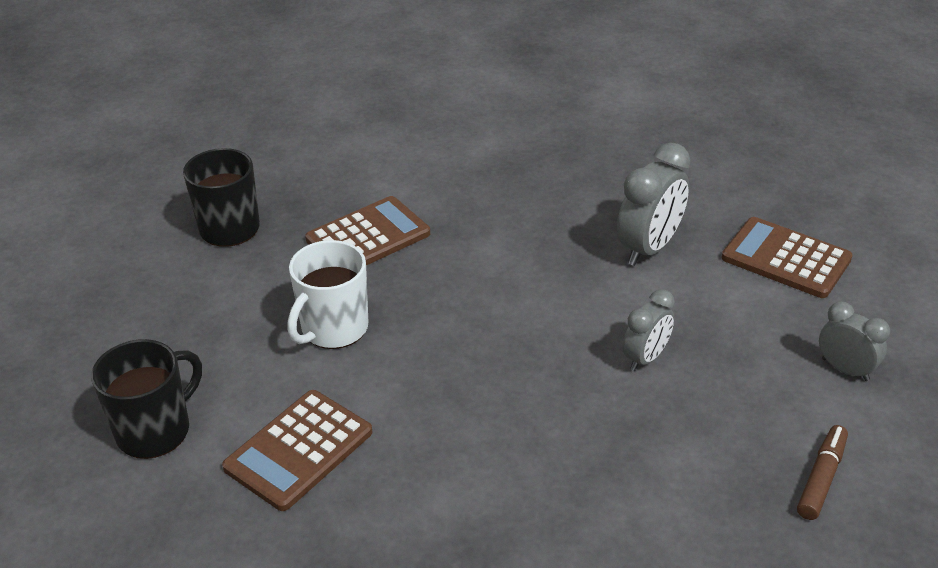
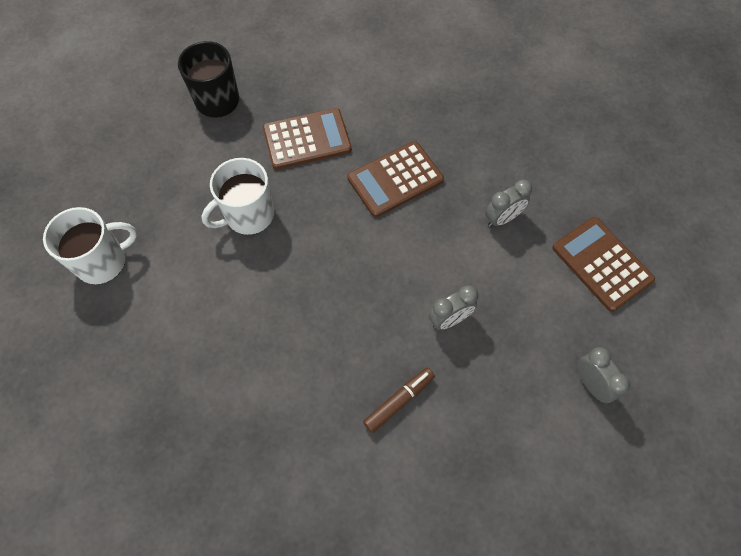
camera: 20 degrees right, 25 degrees up
(155, 430) = (103, 261): black mug -> white mug
(299, 450) = (183, 311): brown calculator -> brown calculator (395, 179)
(649, 248) = (502, 218): grey clock -> grey clock, size x0.62
(821, 478) = (521, 472): brown marker -> brown marker (399, 401)

